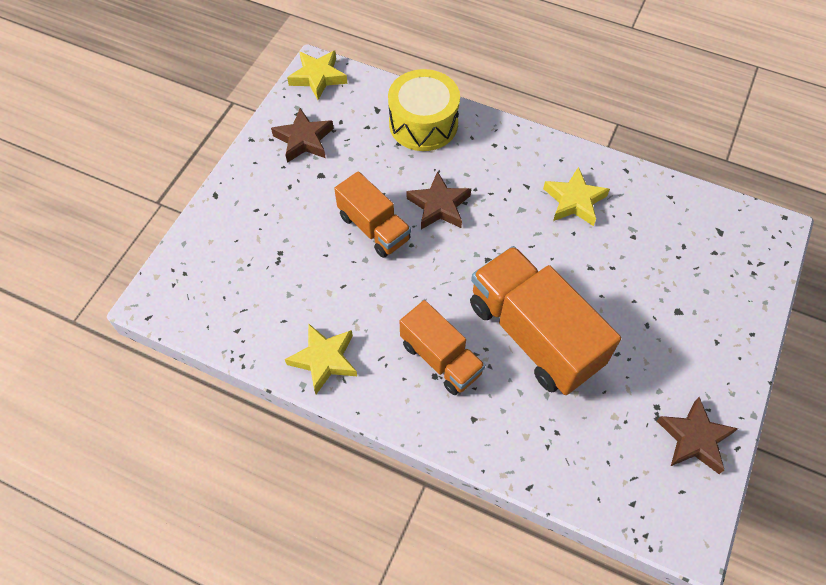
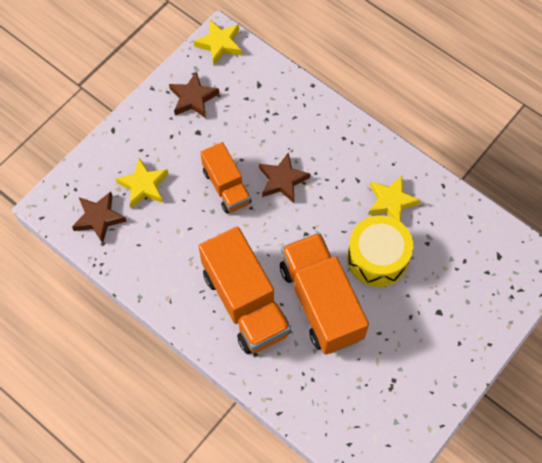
camera: 15 degrees right, 5 degrees up
(324, 359) = (160, 282): yellow star -> yellow star (144, 186)
(423, 124) = (292, 106): yellow drum -> yellow drum (377, 258)
(440, 358) = (245, 303): orange truck -> orange truck, size x1.68
(694, 438) = (412, 410): brown star -> brown star (99, 218)

